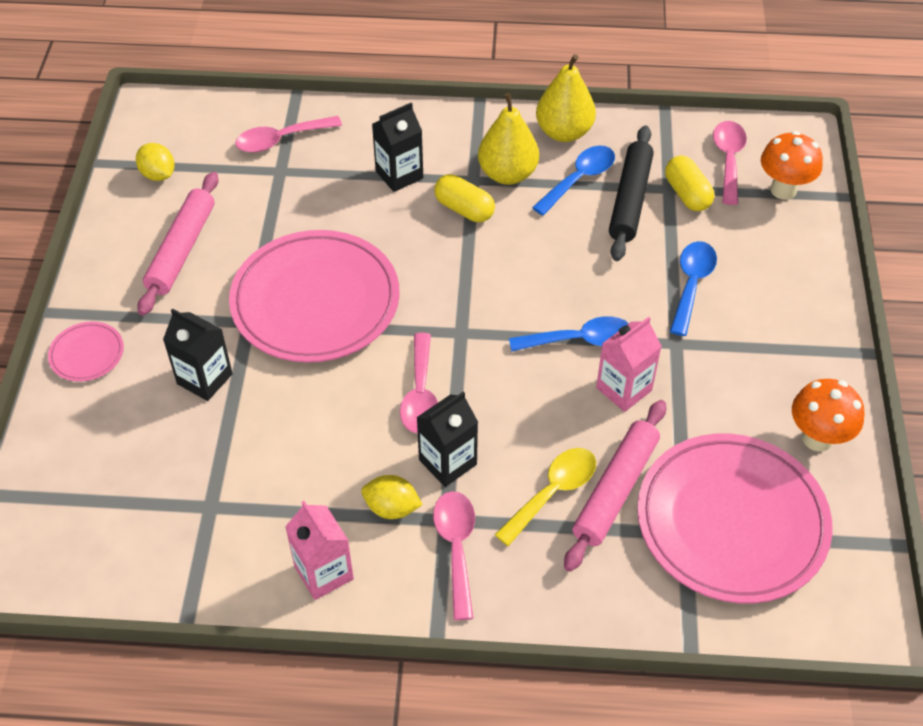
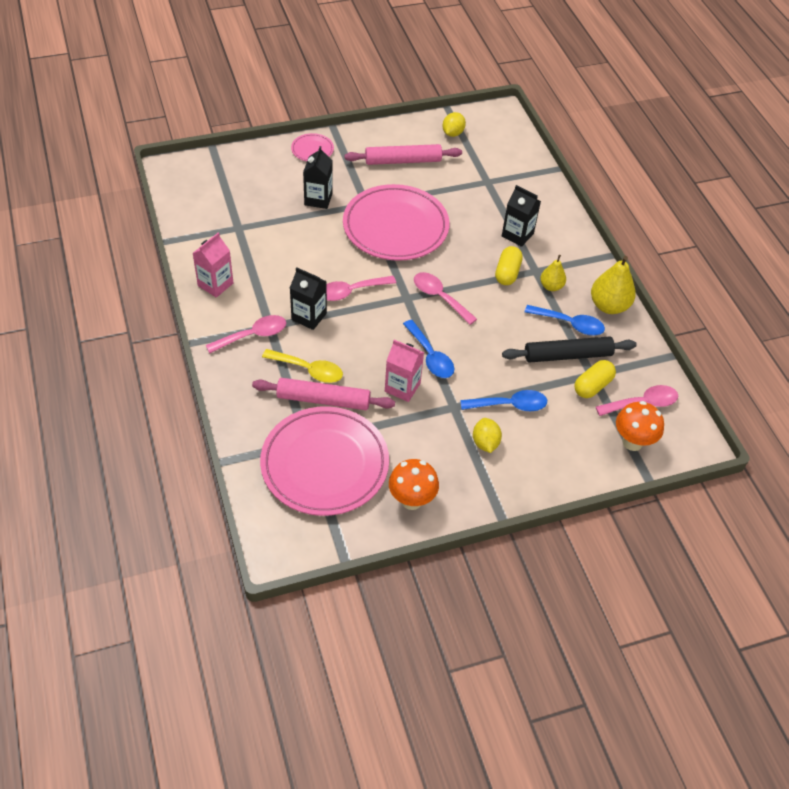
camera: 65 degrees right, 0 degrees up
(281, 139) = (513, 174): pink spoon -> pink spoon (440, 297)
(392, 508) = (267, 300): yellow lemon -> yellow lemon (485, 443)
(507, 174) = (551, 286): yellow pear -> yellow pear, size x0.60

